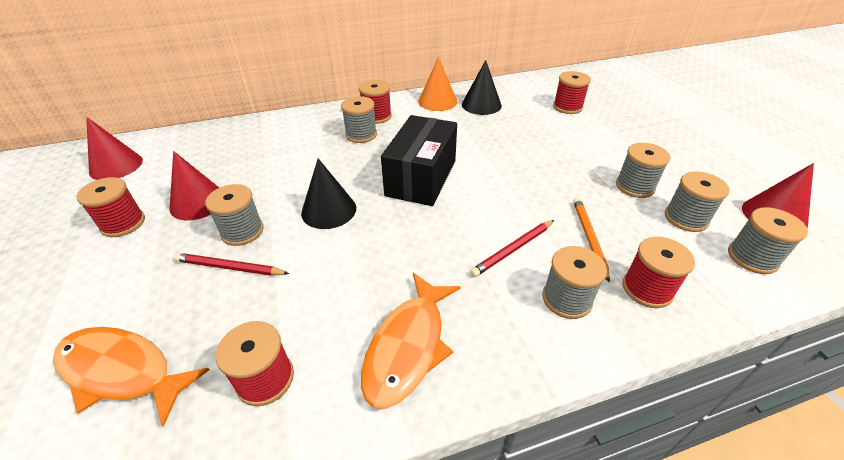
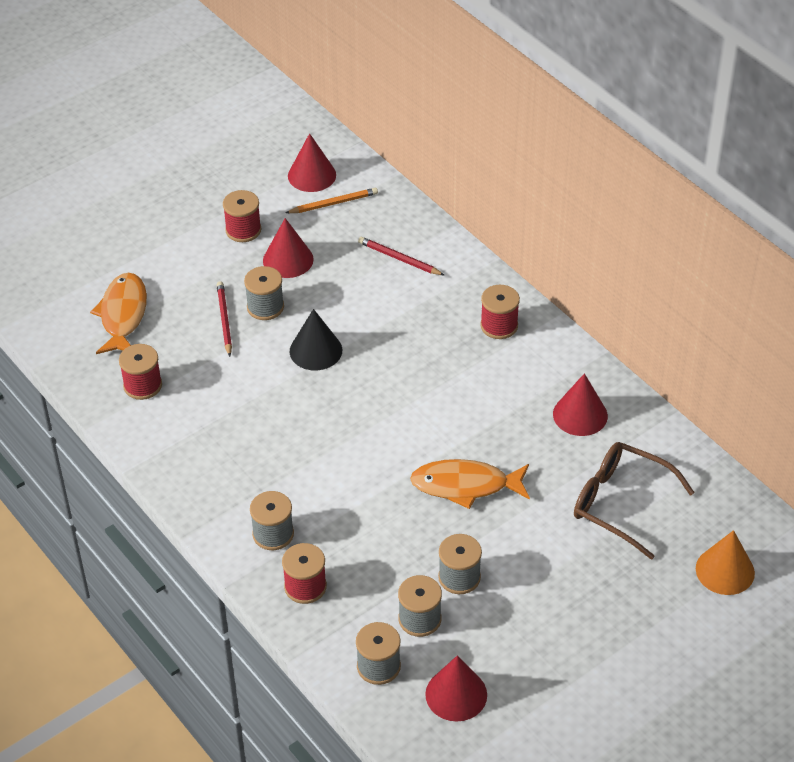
camera: 70 degrees right, 5 degrees up
(361, 135) = (452, 326): grey spool -> none
(408, 346) = (193, 449): orange fish -> orange fish (465, 485)
(421, 178) = (394, 400): black box -> none
(437, 101) = (567, 370): orange cone -> orange cone (725, 570)
(481, 105) = (580, 415): black cone -> red cone
(513, 249) = (318, 491): red pencil -> red pencil (399, 259)
(567, 107) = (620, 503): red spool -> brown glasses
(589, 238) = (356, 544): orange pencil -> orange pencil (333, 203)

